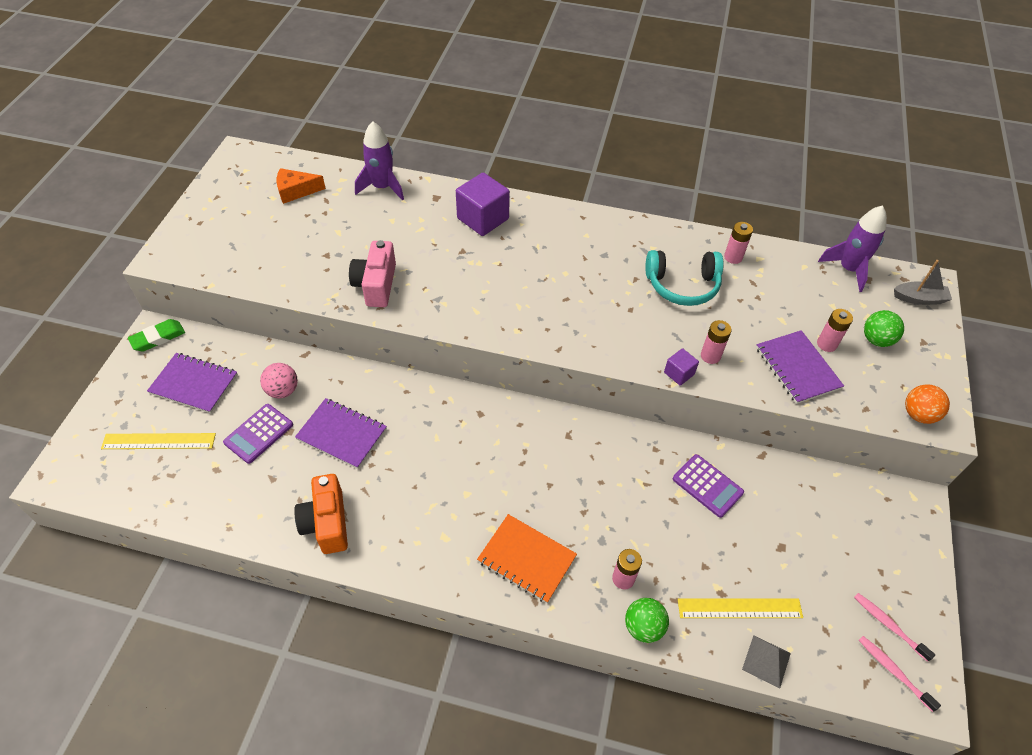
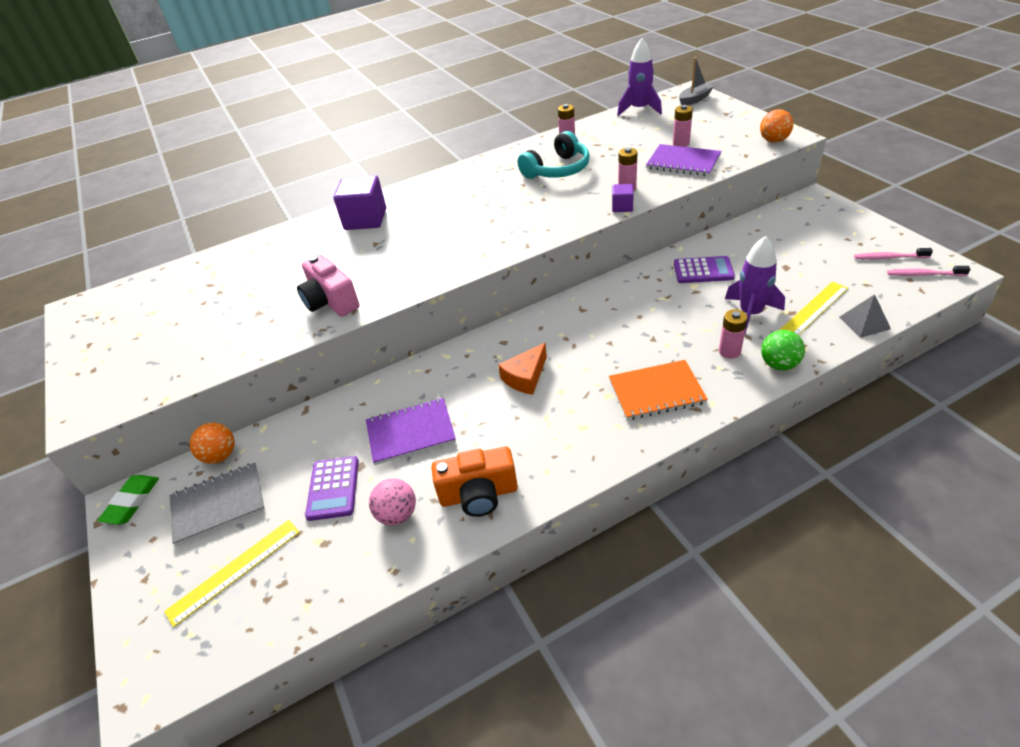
camera: 35 degrees left, 10 degrees down
(194, 384) = (218, 505): purple notebook -> grey notebook
(228, 346) = (220, 455): none -> orange ball
(283, 390) = (316, 445): pink ball -> pink ball (397, 514)
(296, 191) = (171, 296): orange cheese -> orange cheese (525, 377)
(327, 523) = (479, 494): orange camera -> orange camera turned 45 degrees counterclockwise
(382, 187) = (253, 250): purple rocket -> purple rocket (750, 313)
(876, 340) = (702, 126): green ball -> none

